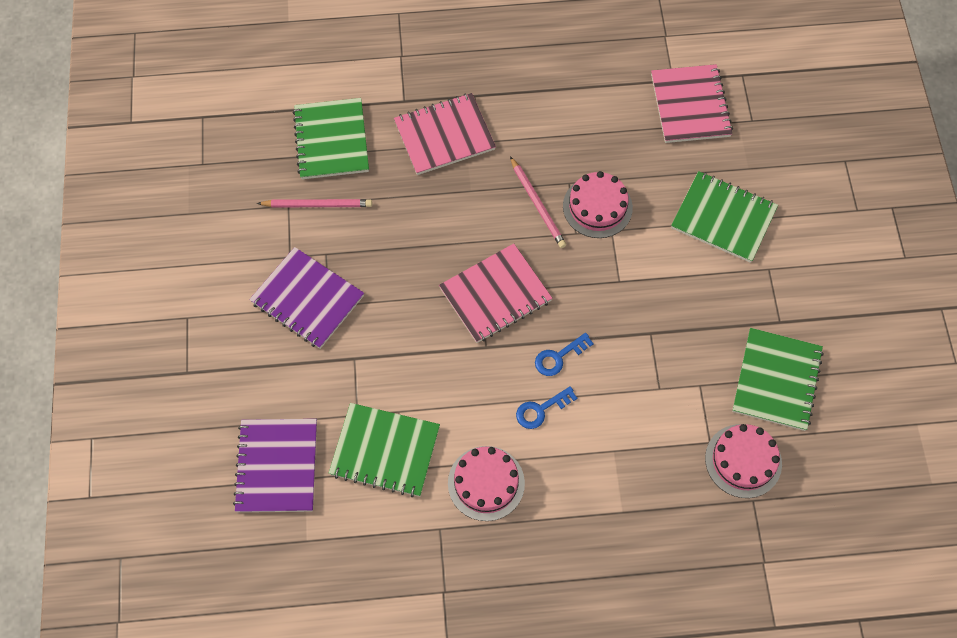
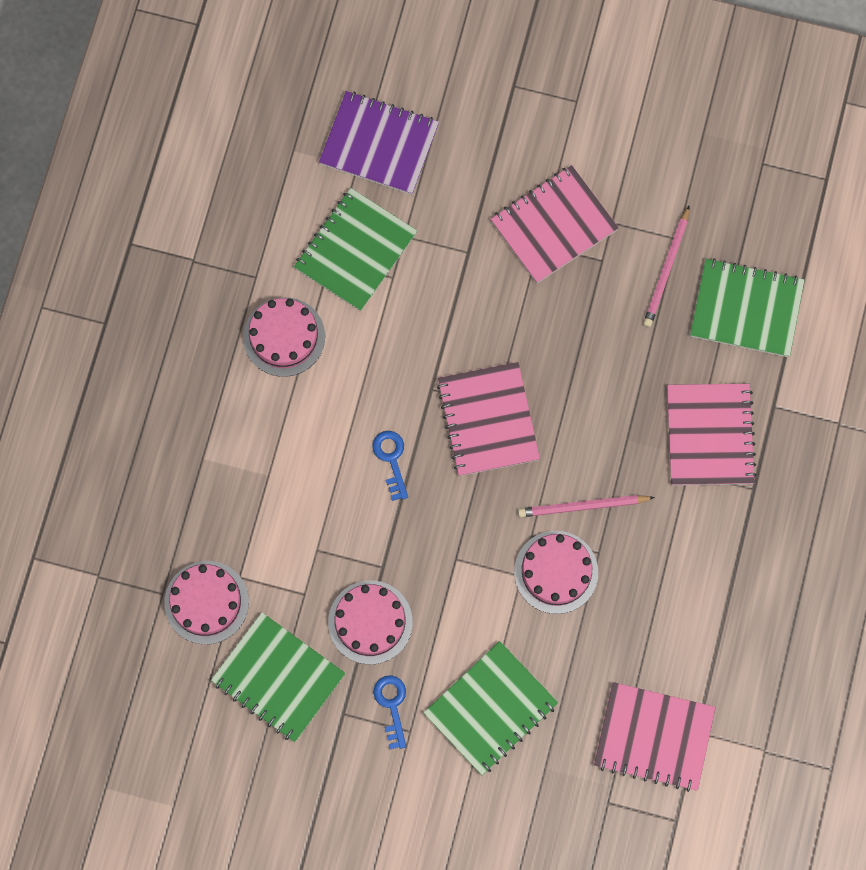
camera: 110 degrees right, 10 degrees up
(307, 299) = (554, 226): purple notebook -> pink notebook
(541, 410) = (340, 419): blue key -> blue key (391, 706)
(699, 327) = (370, 622): none -> pink cake

